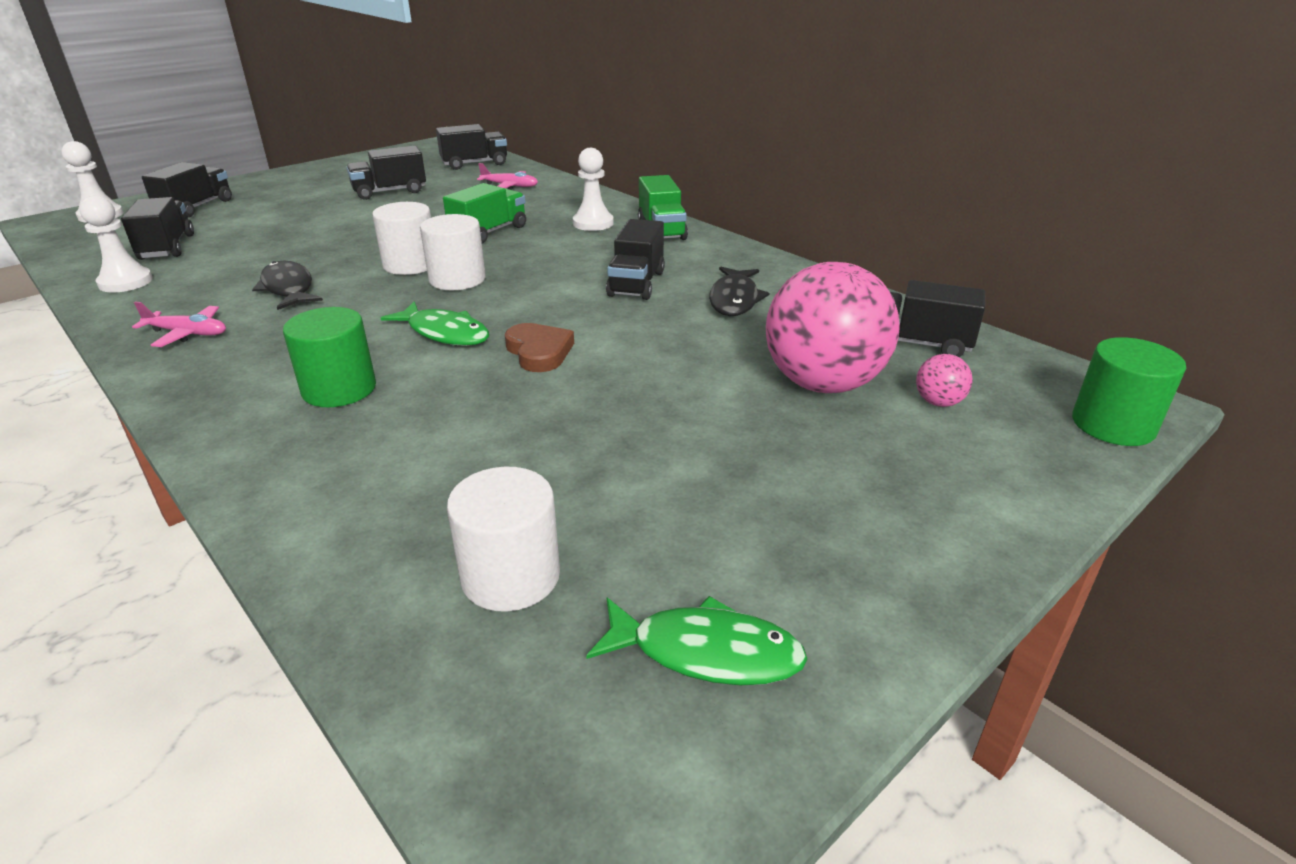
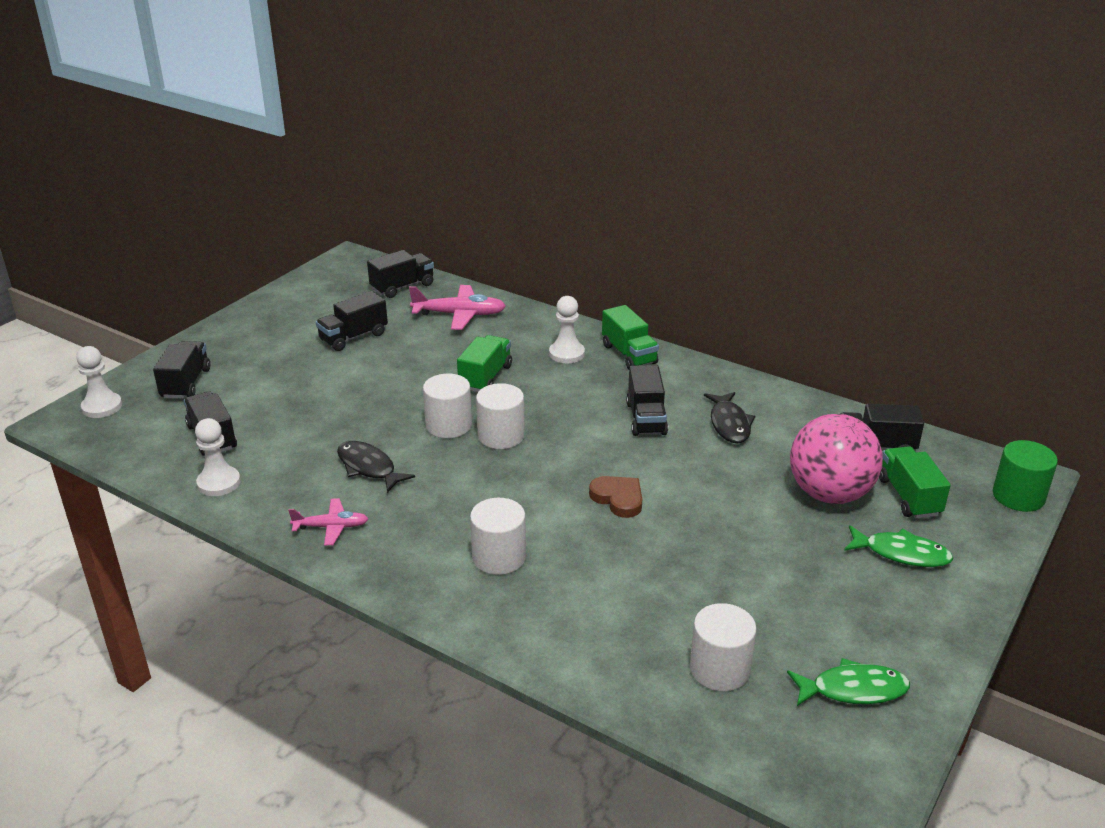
camera: 15 degrees left, 0 degrees up
(339, 389) = (499, 557): green cylinder -> white cylinder
(445, 333) = (535, 493): green fish -> green fish (901, 553)
(510, 186) = (459, 315): pink plane -> pink plane, size x1.62
(938, 402) = (909, 497): pink ball -> green truck

